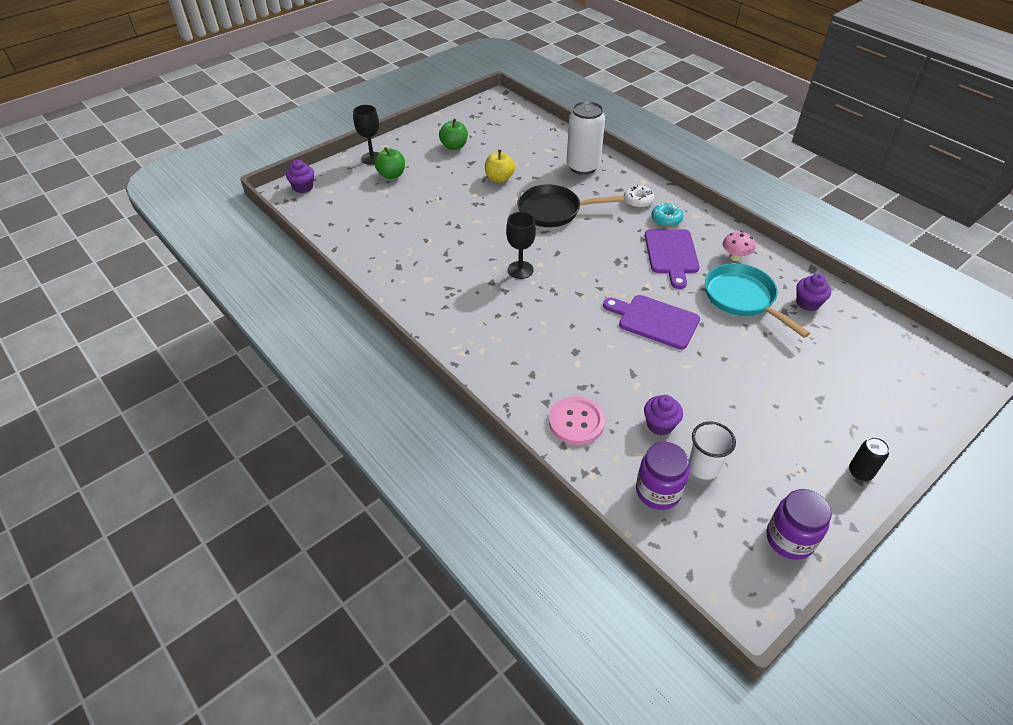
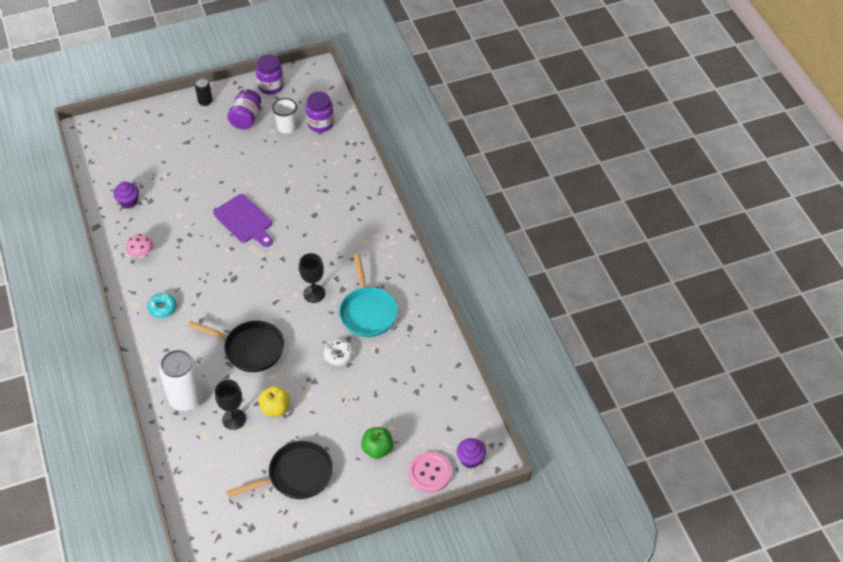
camera: 160 degrees left, 5 degrees up
(372, 158) = (389, 484): black goblet -> black goblet (234, 419)
(454, 146) = (296, 475): green apple -> black pan
(576, 422) = (342, 171): pink button -> pink button (429, 473)
(638, 201) = (169, 336): white donut -> white donut (338, 355)
(660, 424) = (293, 155): purple cupcake -> none
(671, 254) = (187, 272): purple cutting board -> none
(742, 298) = (169, 218): turquoise pan -> turquoise pan (367, 312)
(775, 463) = (246, 118): none -> purple jar

